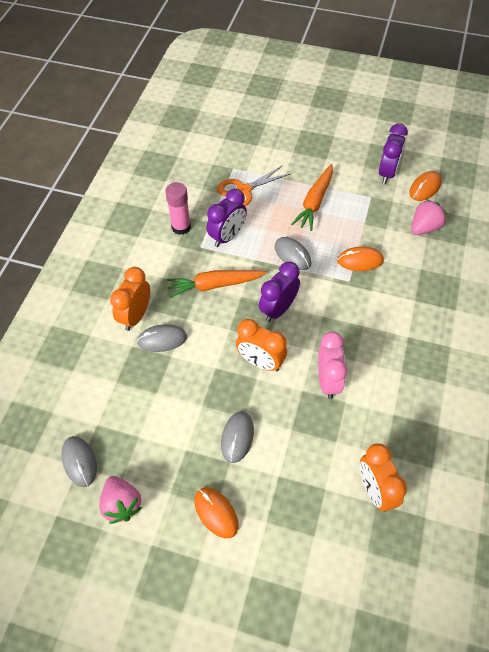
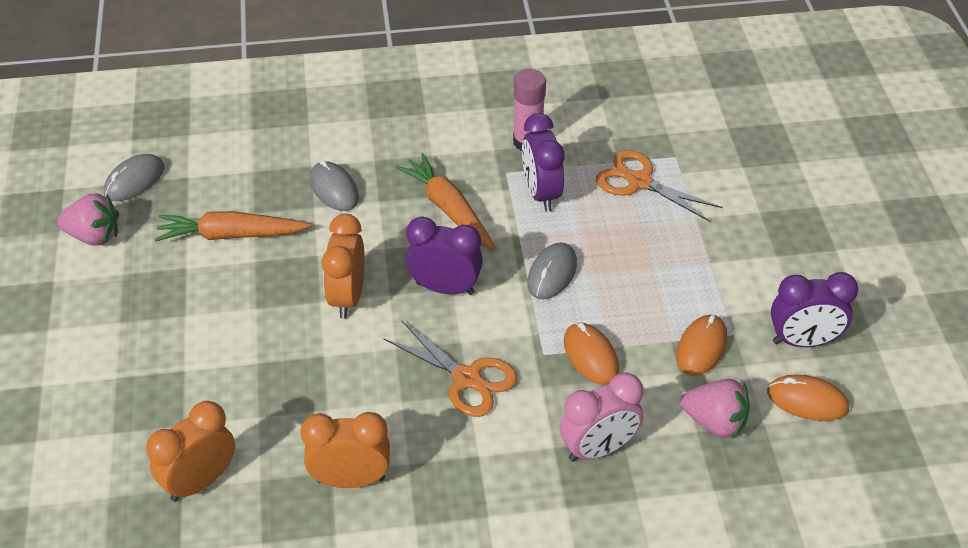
camera: 65 degrees right, 10 degrees down
(122, 504) = (94, 236): pink strawberry -> pink strawberry turned 120 degrees counterclockwise
(136, 316) = (357, 152): orange clock -> orange clock (350, 479)
(216, 513) = (111, 324): orange mouse -> orange mouse (701, 348)
(227, 237) = (541, 193): purple clock -> purple clock turned 60 degrees clockwise
(237, 437) = (222, 310): grey mouse -> none
(315, 202) = (673, 268): orange carrot -> orange carrot (231, 235)
(328, 381) = (351, 379): pink clock -> pink clock (598, 449)
(352, 322) = (467, 378): none -> orange scissors

